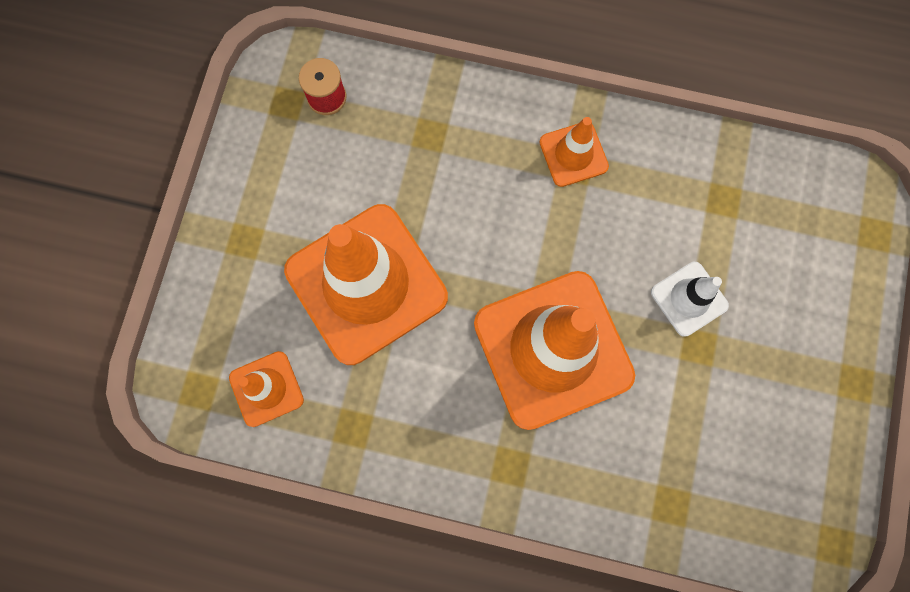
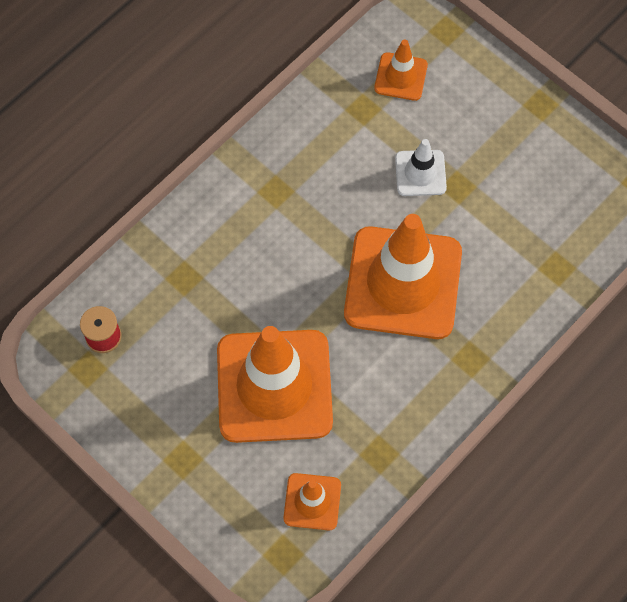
camera: 60 degrees left, 10 degrees down
(573, 154) = (265, 187): orange traffic cone -> orange traffic cone (401, 77)

